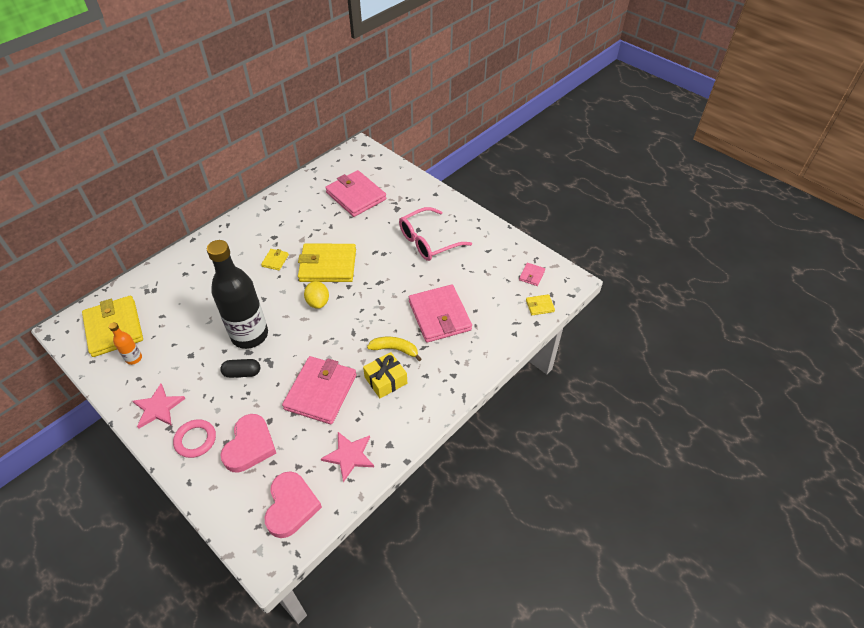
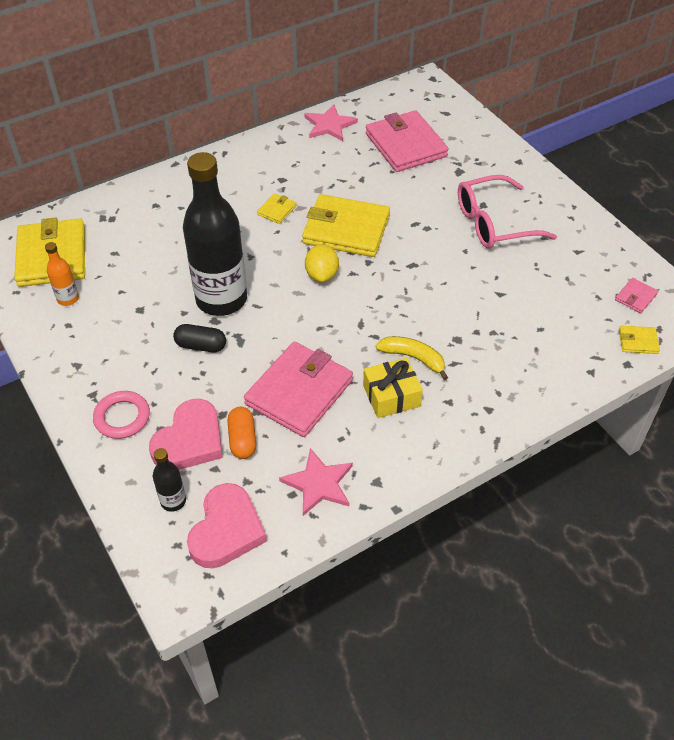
camera: 15 degrees right, 0 degrees up
(158, 408) = (84, 367): pink star -> pink star (329, 125)
(247, 494) = (173, 501): none -> black bottle
(288, 436) = (242, 439): none -> orange capsule
(439, 316) = (487, 326): pink wallet -> none

